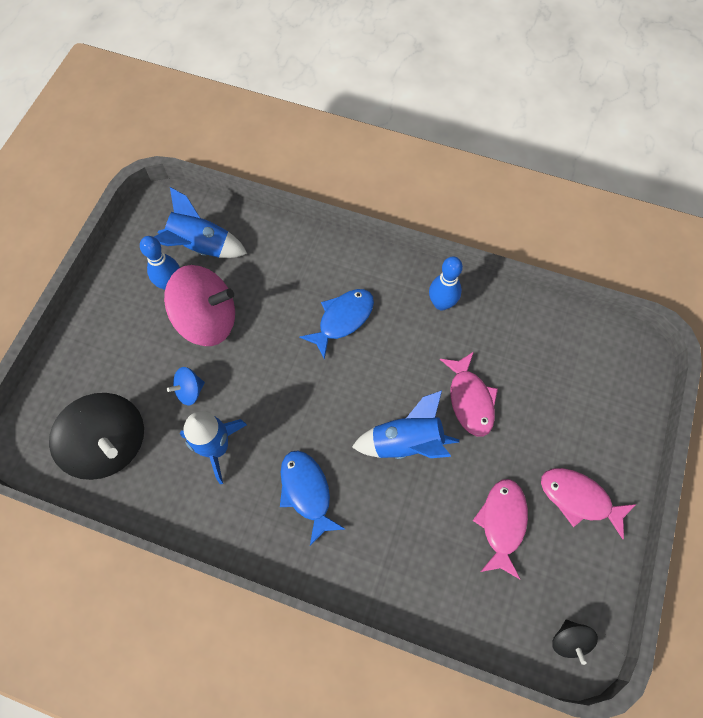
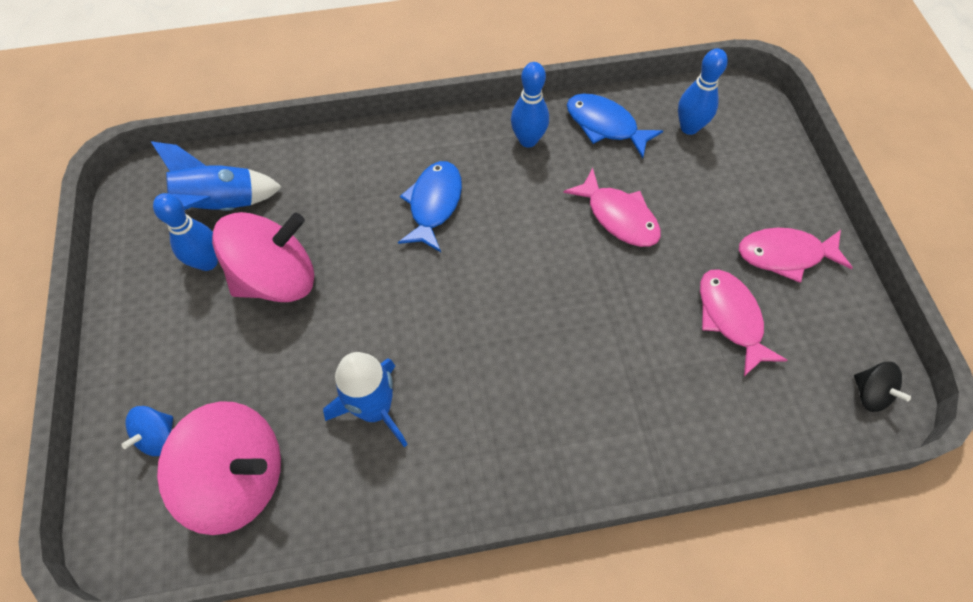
camera: 30 degrees left, 5 degrees down
(110, 445) = (238, 478): black spinning top -> pink spinning top
(190, 391) = (303, 365): blue spinning top -> blue spinning top (158, 437)
(307, 492) = (510, 399): blue fish -> blue fish (605, 125)
(406, 442) = (582, 291): blue rocket -> none
(574, 356) = (689, 127): none -> blue bowling pin

